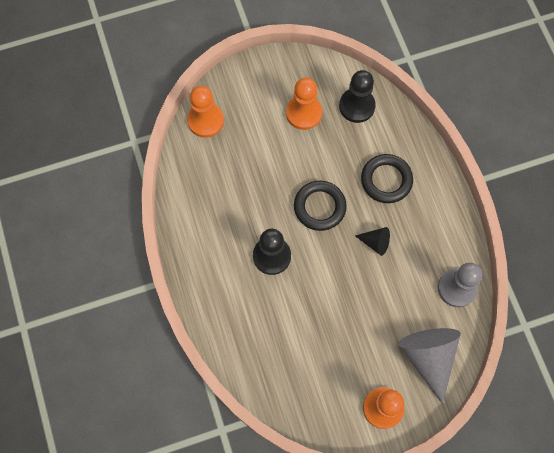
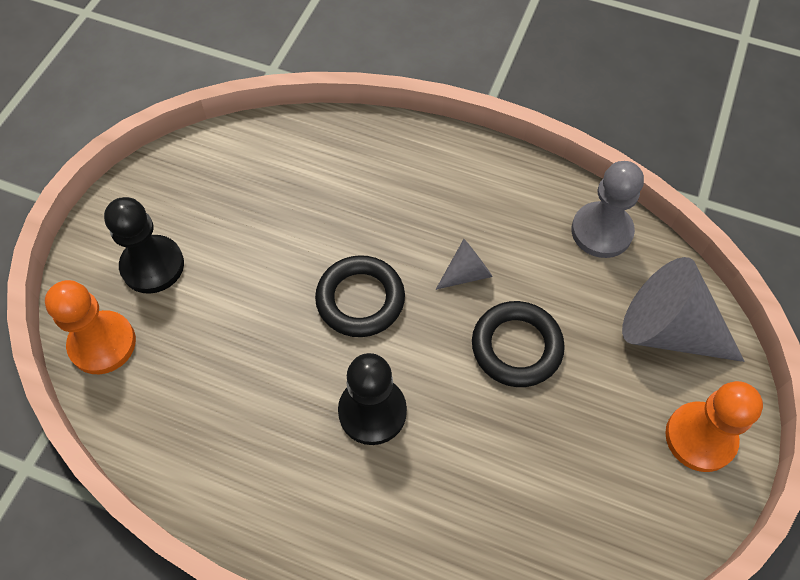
camera: 50 degrees left, 10 degrees down
(304, 113) = (220, 221): orange pawn -> none
(357, 106) = (273, 159): black pawn -> black pawn (152, 266)
(375, 242) = (466, 273): black cone -> grey cone
(386, 180) = (397, 200): black ring -> black ring (516, 347)

